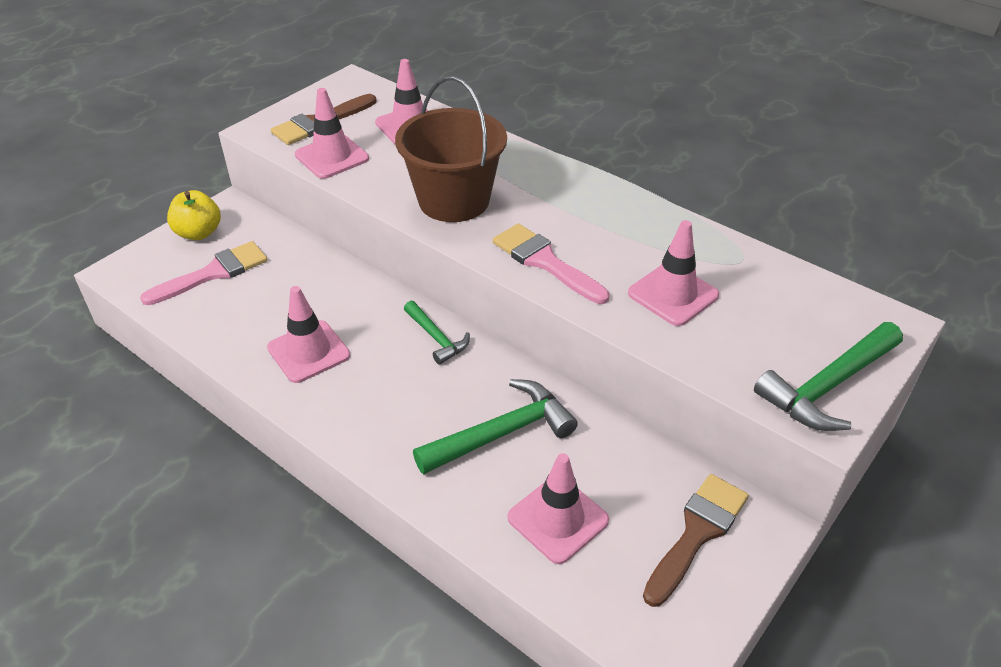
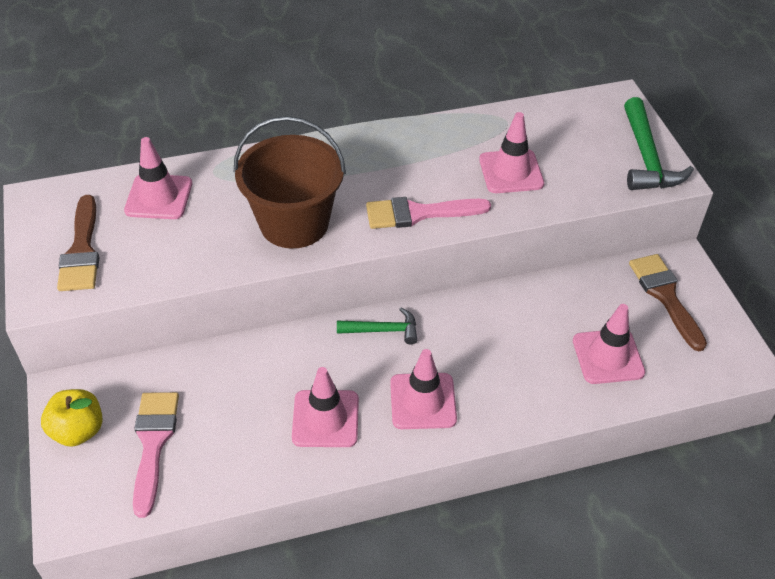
camera: 55 degrees left, 5 degrees up
(332, 157) = (147, 267): pink traffic cone -> pink traffic cone (423, 401)
(501, 433) = (511, 344): green hammer -> none

